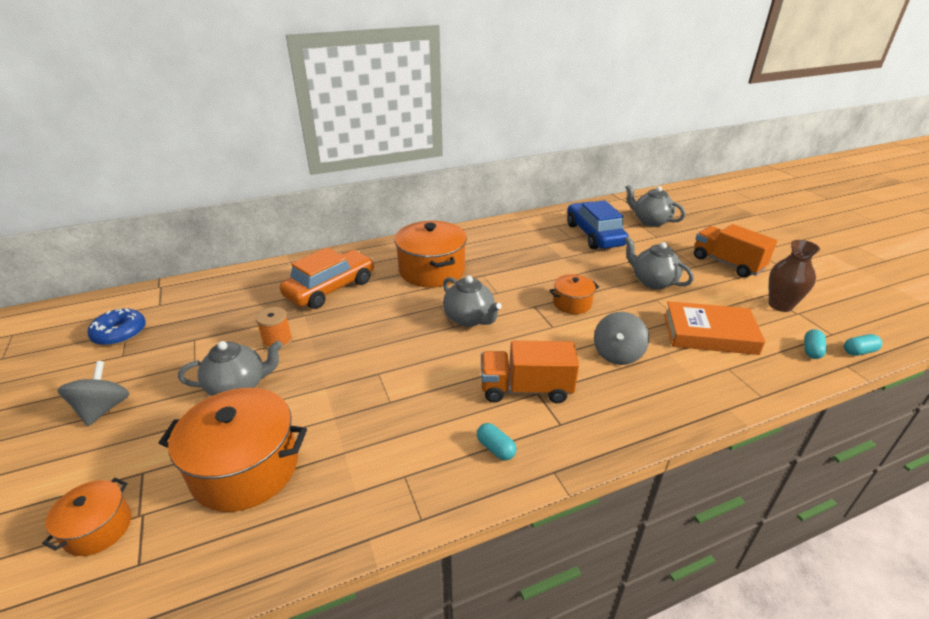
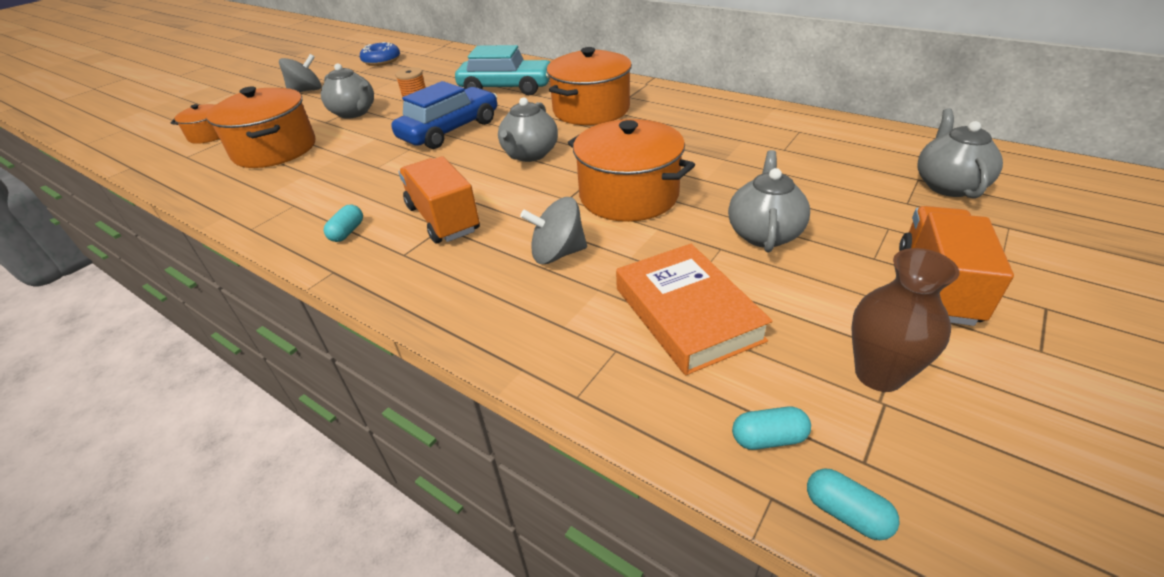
camera: 60 degrees right, 5 degrees up
(331, 289) = (506, 88): orange car -> turquoise car
(572, 303) = (628, 195): orange pot -> orange pot, size x1.88
(594, 235) = (820, 159): blue car -> blue car (450, 130)

